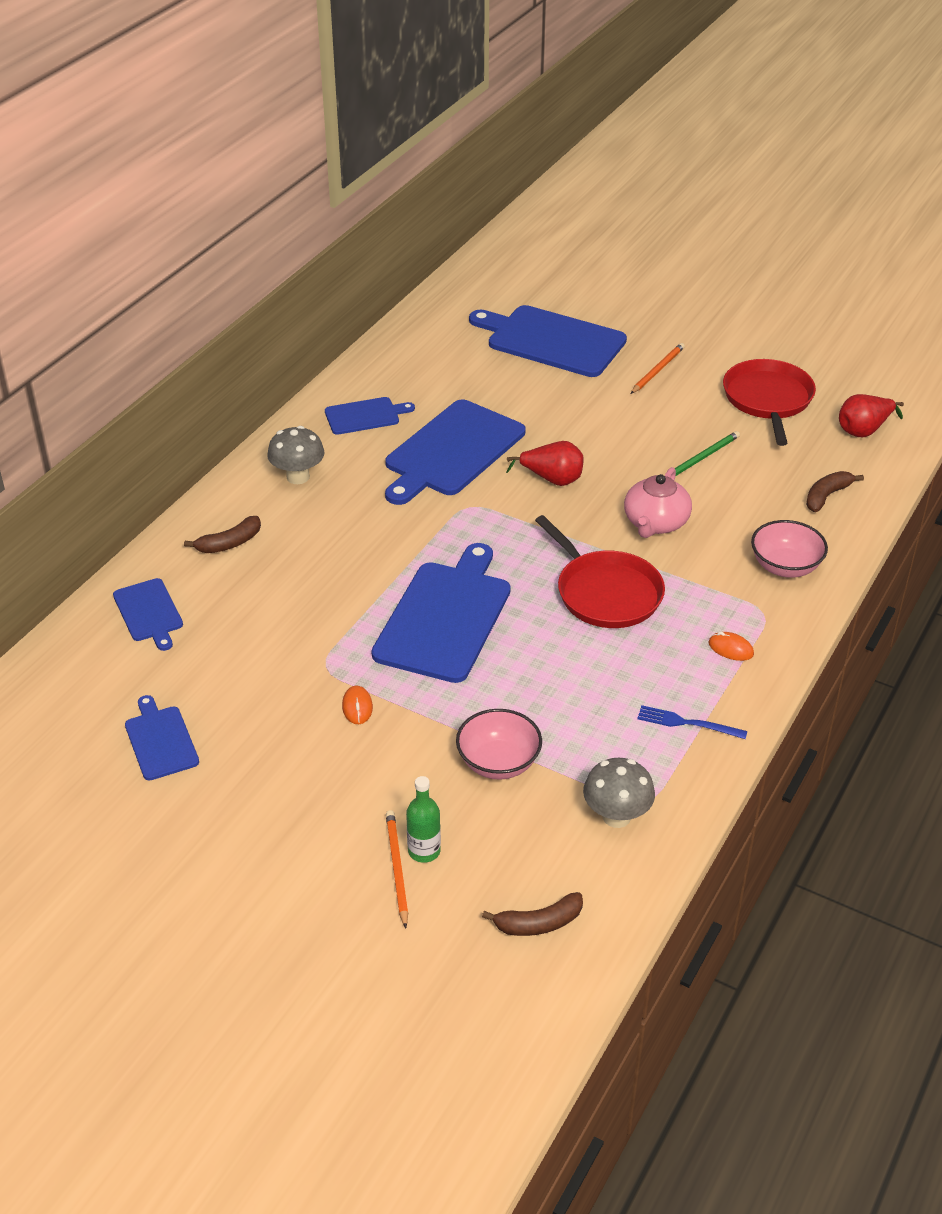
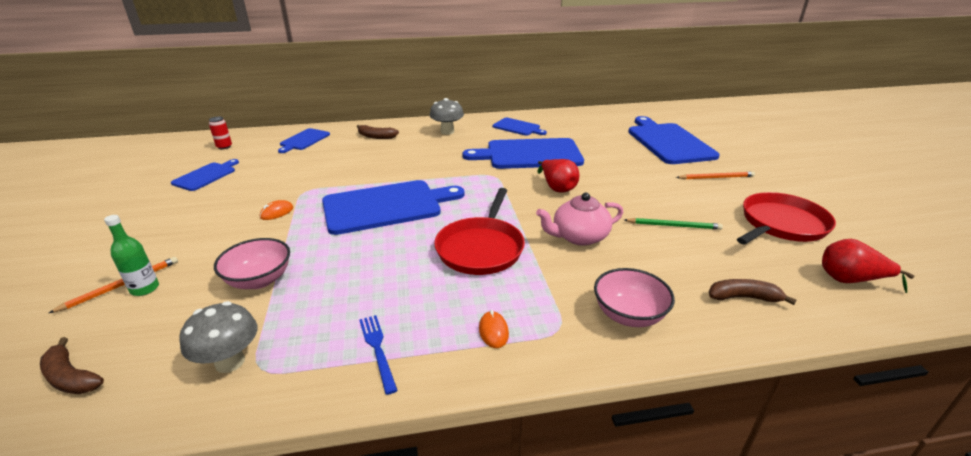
camera: 50 degrees right, 10 degrees down
(66, 697) = (224, 147): none -> red can

